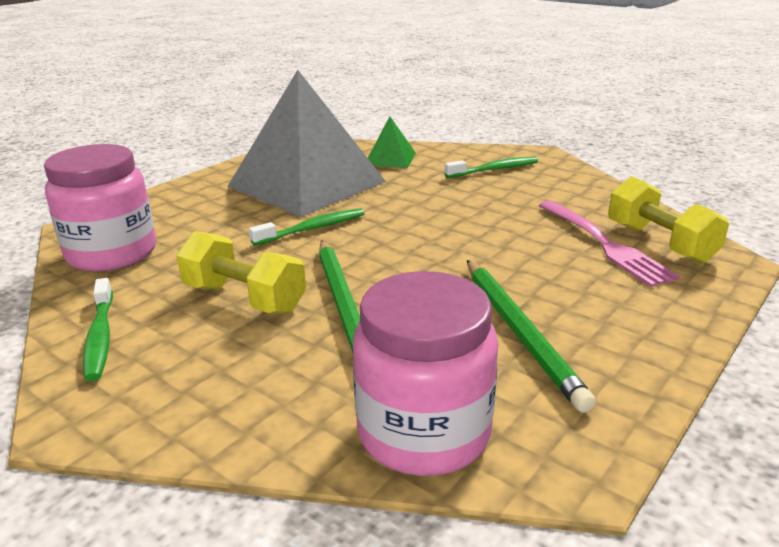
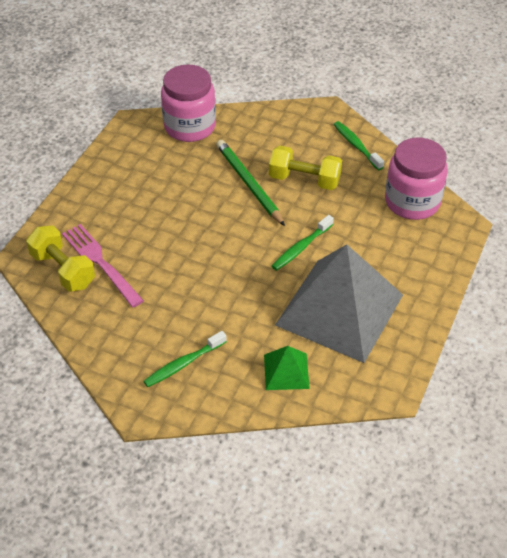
camera: 165 degrees right, 20 degrees up
(519, 332) = (154, 181): green pencil -> none

